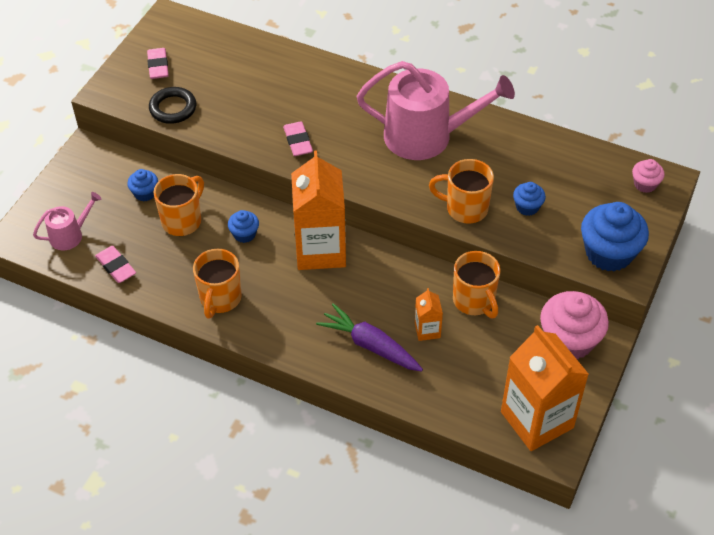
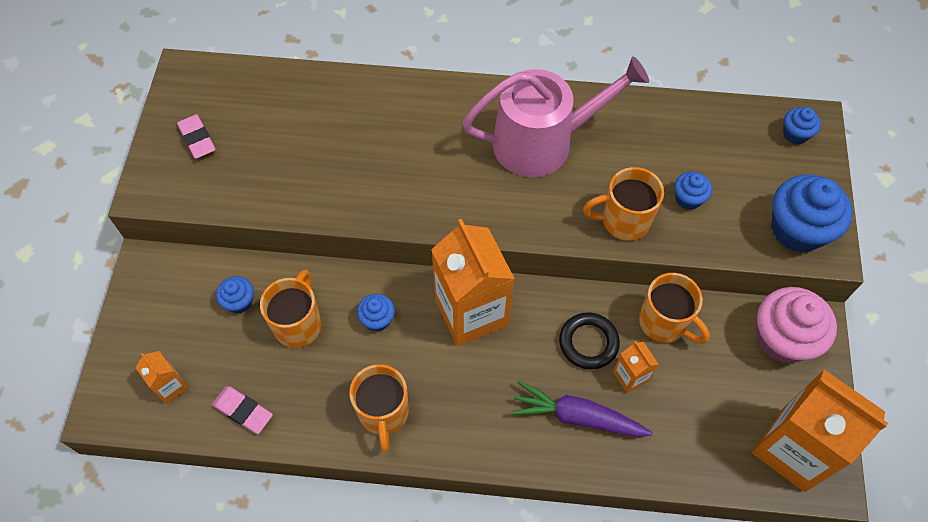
camera: 20 degrees left, 10 degrees up
(70, 235) = (170, 386): pink watering can -> orange carton
(173, 108) = (237, 190): black ring -> black ring (588, 343)
(298, 141) = (402, 191): pink eraser -> none
(645, 184) = (795, 134): pink cupcake -> blue cupcake

